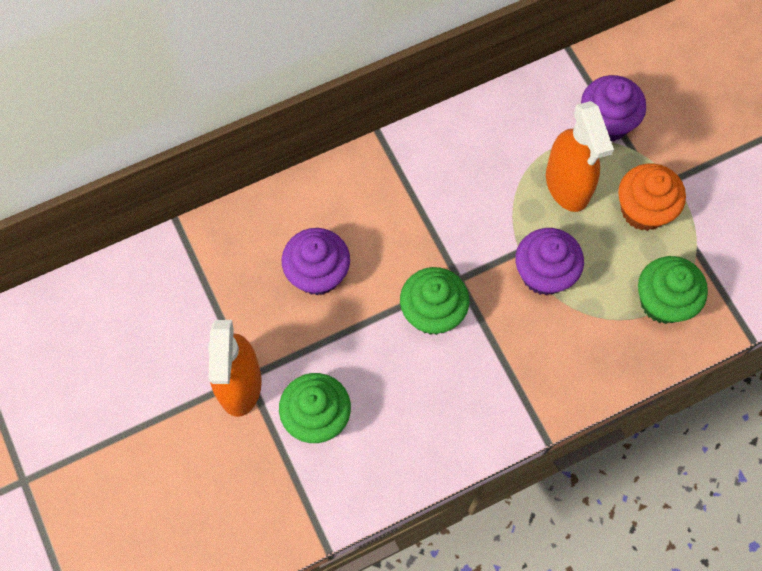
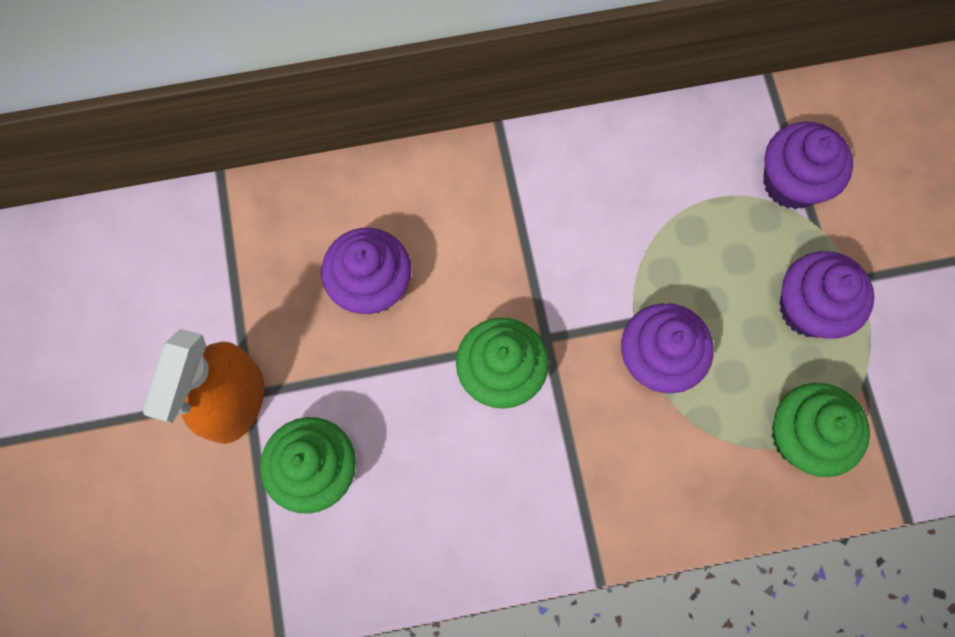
camera: 15 degrees right, 5 degrees up
(567, 185) = (719, 251): orange spray bottle -> none
(643, 210) = (808, 308): orange cupcake -> purple cupcake

